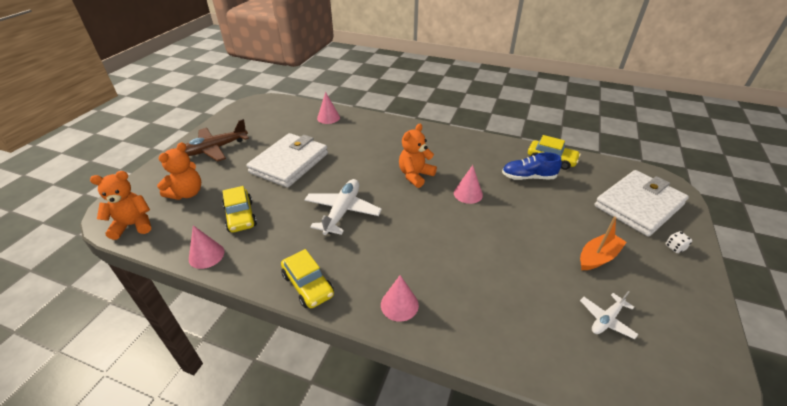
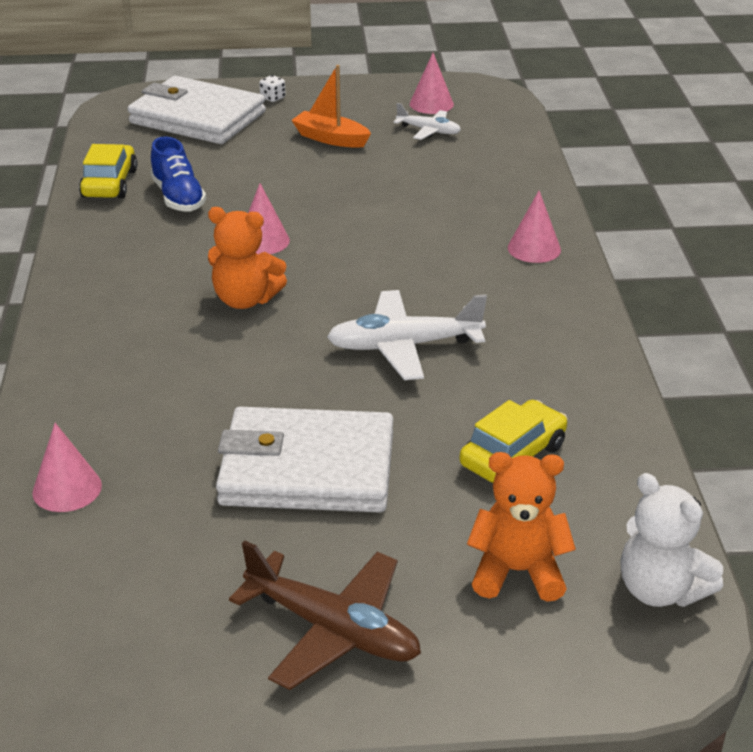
camera: 115 degrees left, 5 degrees down
(133, 225) = (660, 590): orange teddy bear -> white teddy bear
(206, 255) = (625, 447): pink cone -> pink cone (431, 104)
(308, 285) = (576, 324): yellow car -> none

